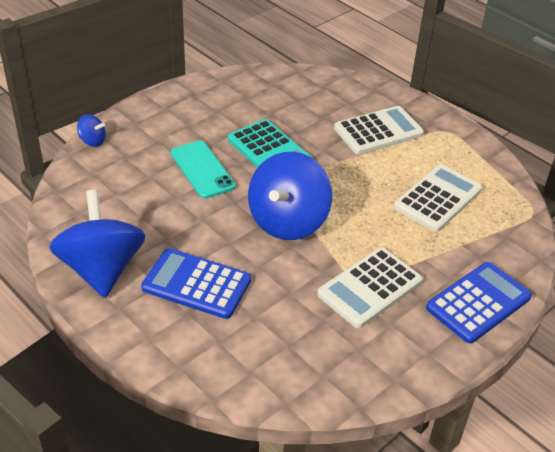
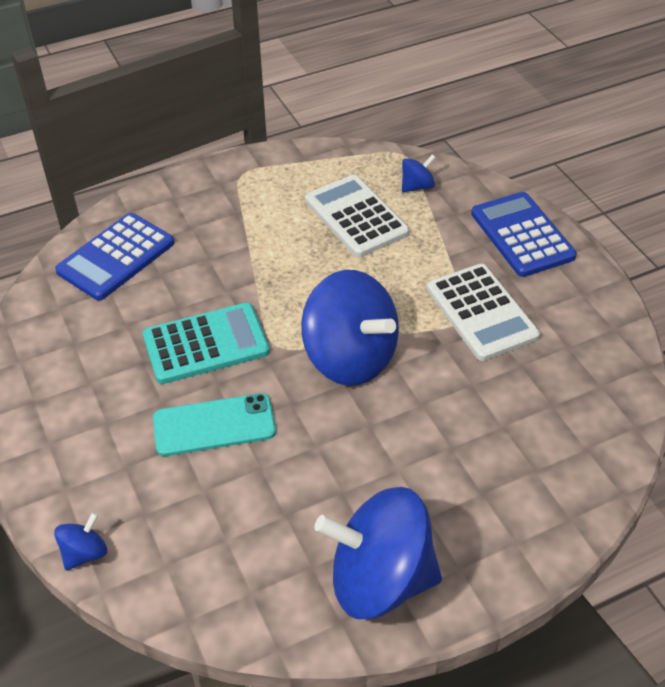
camera: 70 degrees left, 5 degrees up
(196, 284) = (436, 474): blue calculator -> blue calculator (116, 257)
(378, 131) = (214, 231): white calculator -> none
(497, 227) = (417, 186): none -> blue spinning top

